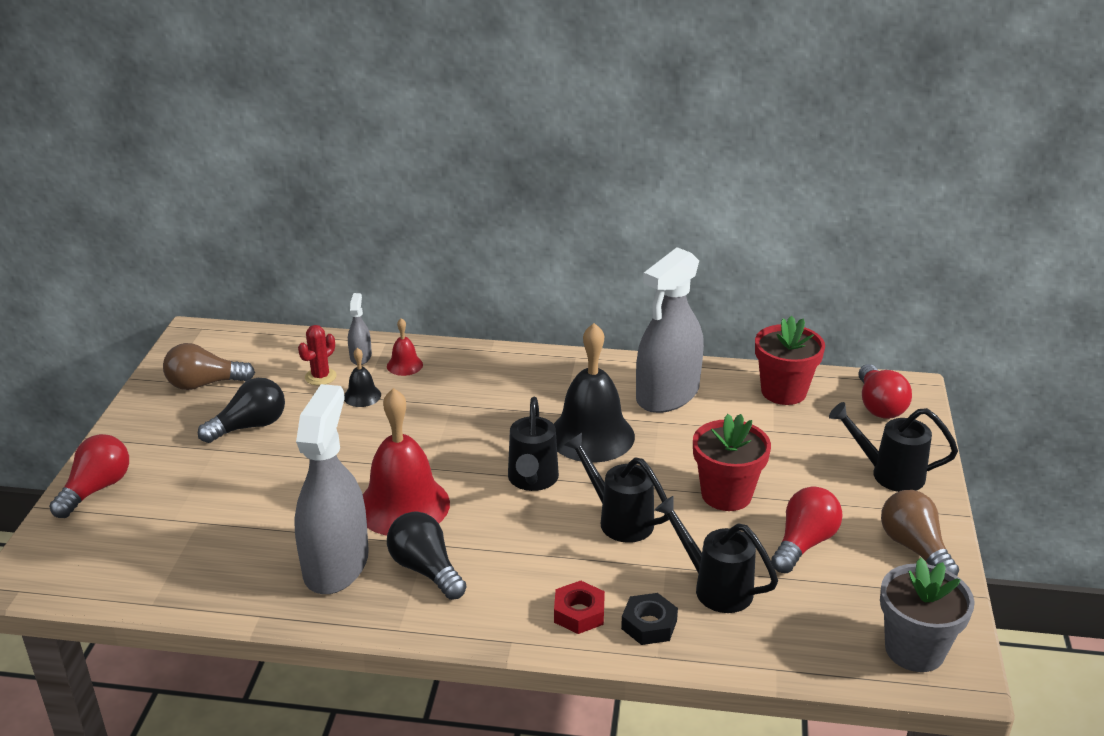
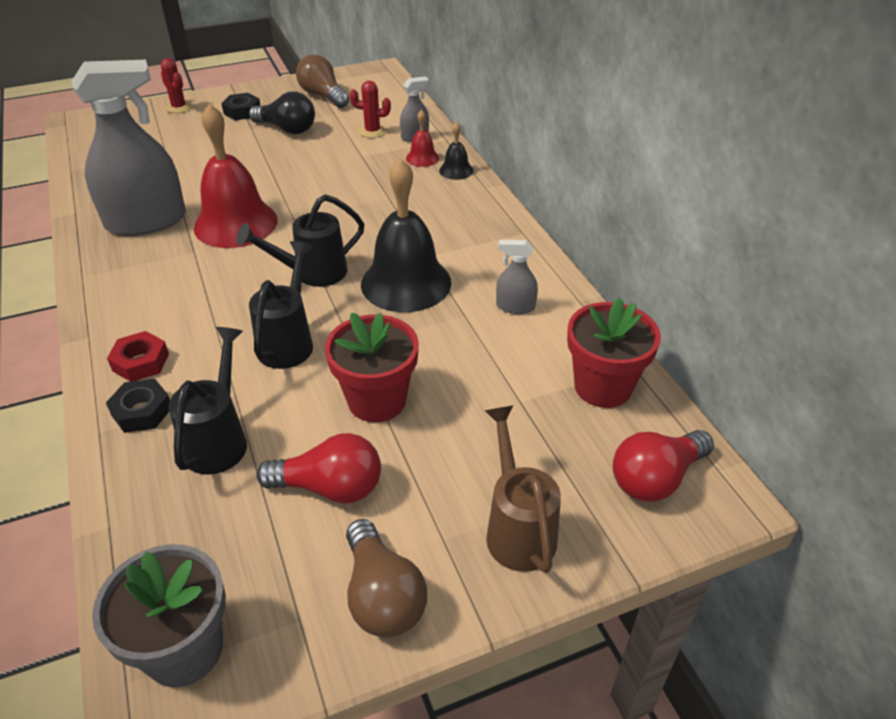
camera: 60 degrees right, 10 degrees up
(96, 489) = (179, 107): red light bulb -> red cactus
(169, 446) = (242, 111): none -> black nut
(362, 396) = (363, 156): black bell -> black bell (456, 170)
(425, 569) = (160, 262): black light bulb -> none
(667, 395) = (515, 306): grey spray bottle -> grey spray bottle, size x0.43
(888, 474) = (517, 528): black watering can -> brown watering can
(914, 548) = (382, 596): brown light bulb -> brown light bulb turned 120 degrees clockwise

